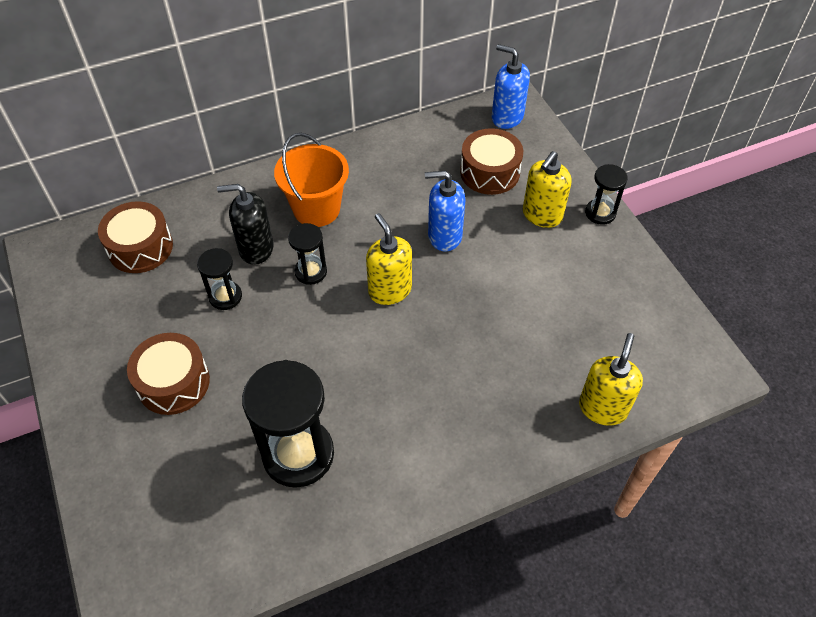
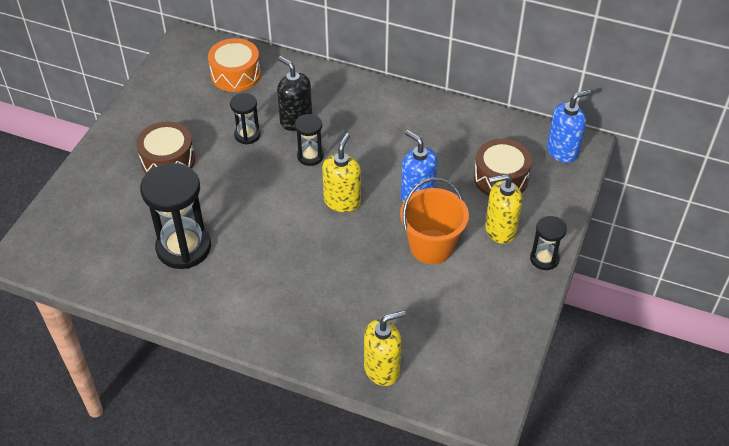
camera: 45 degrees right, 5 degrees down
(140, 247) = (235, 74): brown drum -> orange drum
(316, 209) = (359, 122): orange bucket -> orange bucket (431, 246)
(507, 117) = (562, 151): blue soap dispenser -> blue soap dispenser turned 75 degrees clockwise

